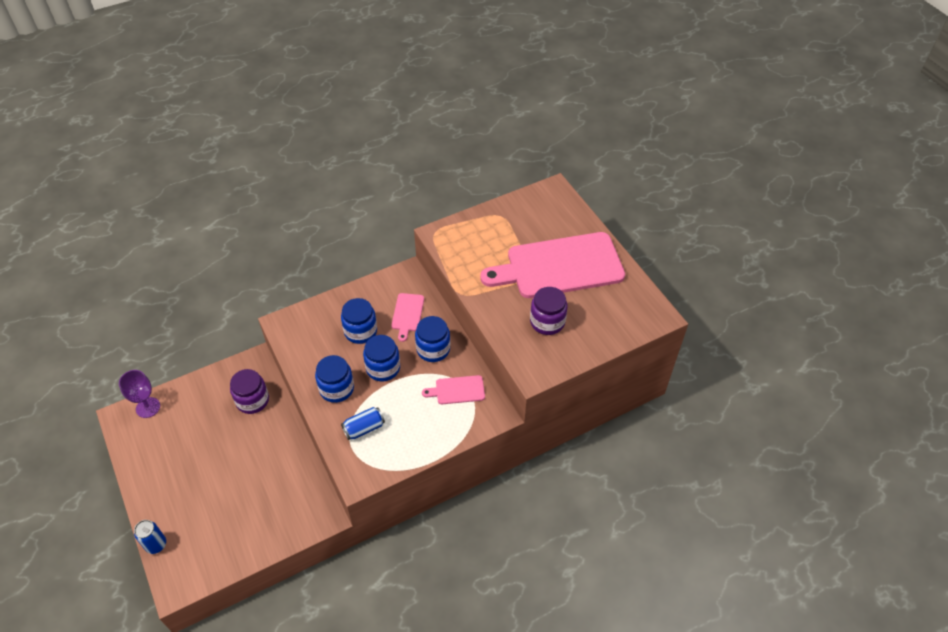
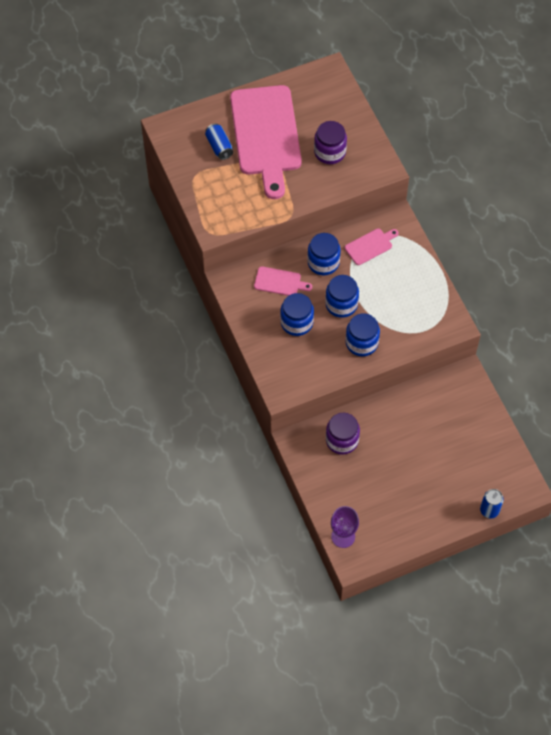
camera: 85 degrees left, 10 degrees up
(364, 428) = (405, 320): blue can -> blue can (219, 146)
(457, 390) = (370, 246): pink cutting board -> pink cutting board turned 120 degrees counterclockwise

